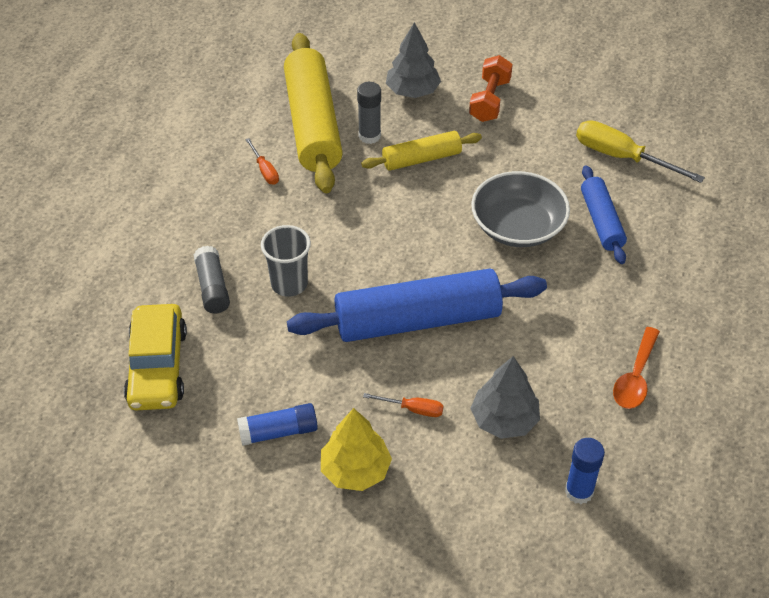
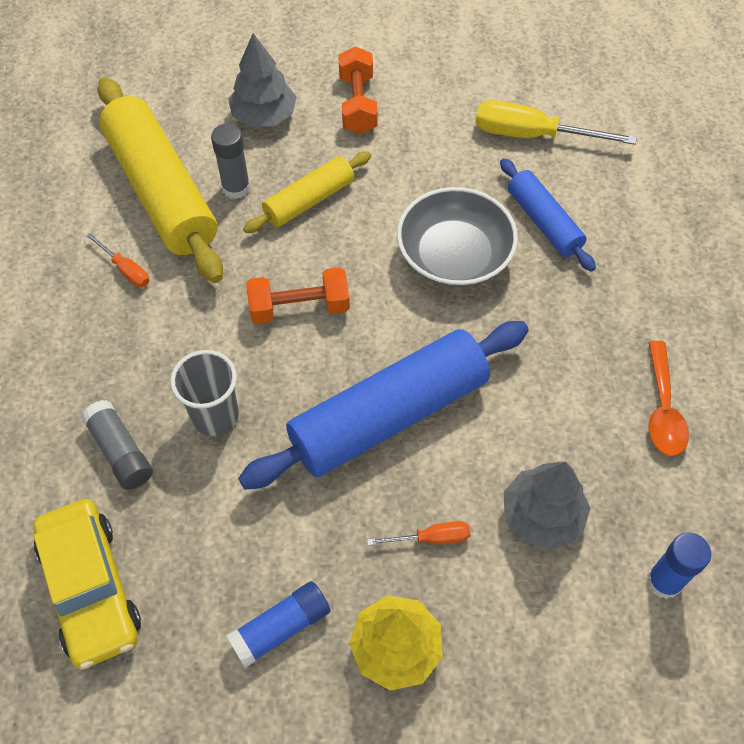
camera: 20 degrees left, 10 degrees up
(382, 230) = (299, 308): none -> orange dumbbell

